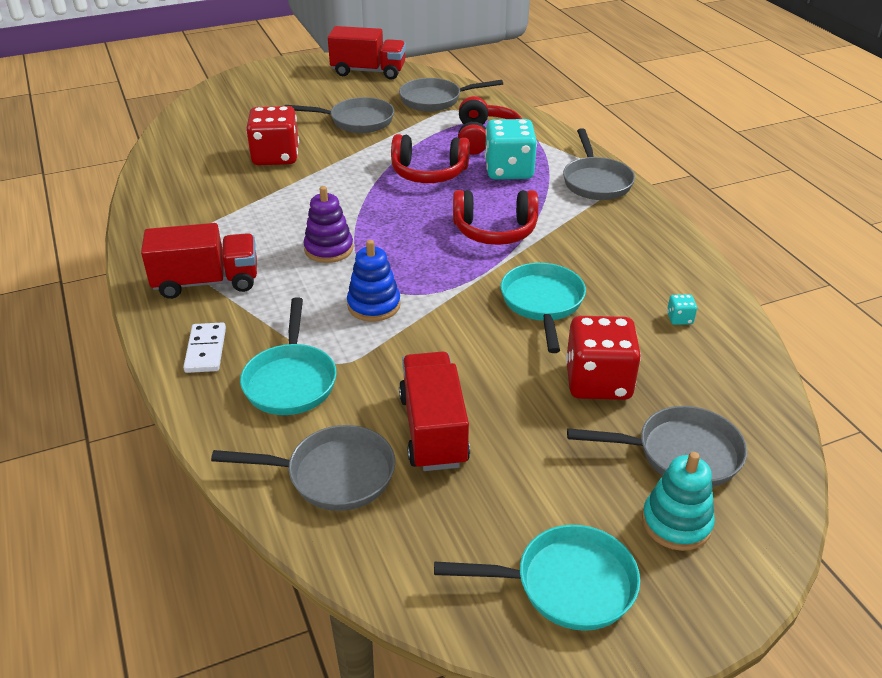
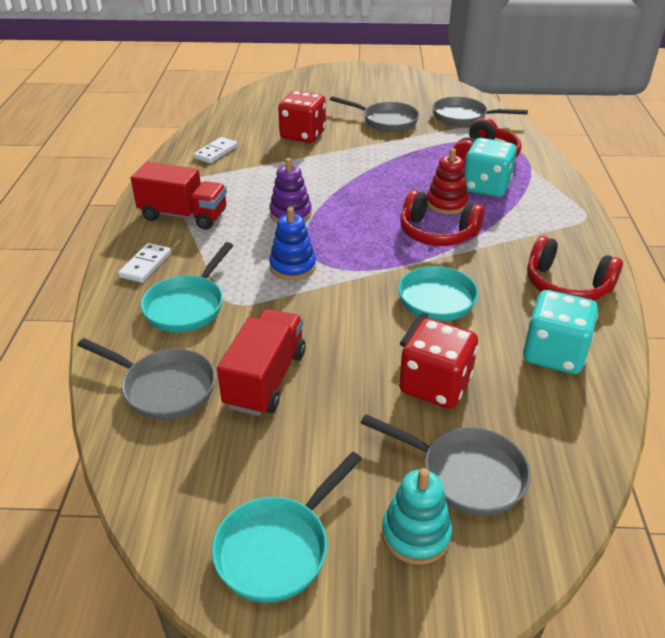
camera: 25 degrees right, 0 degrees up
(188, 199) = (216, 152): none -> white domino
(368, 71) = (424, 85): red truck -> none
(429, 173) = (415, 173): red headphones -> red headphones (566, 285)
(482, 197) = (446, 204): none -> red stacking toy
(566, 584) = (278, 548): turquoise pan -> turquoise pan turned 105 degrees clockwise
(596, 181) = (560, 214): grey pan -> none
(679, 319) = (554, 354): turquoise dice -> turquoise dice, size x2.49

